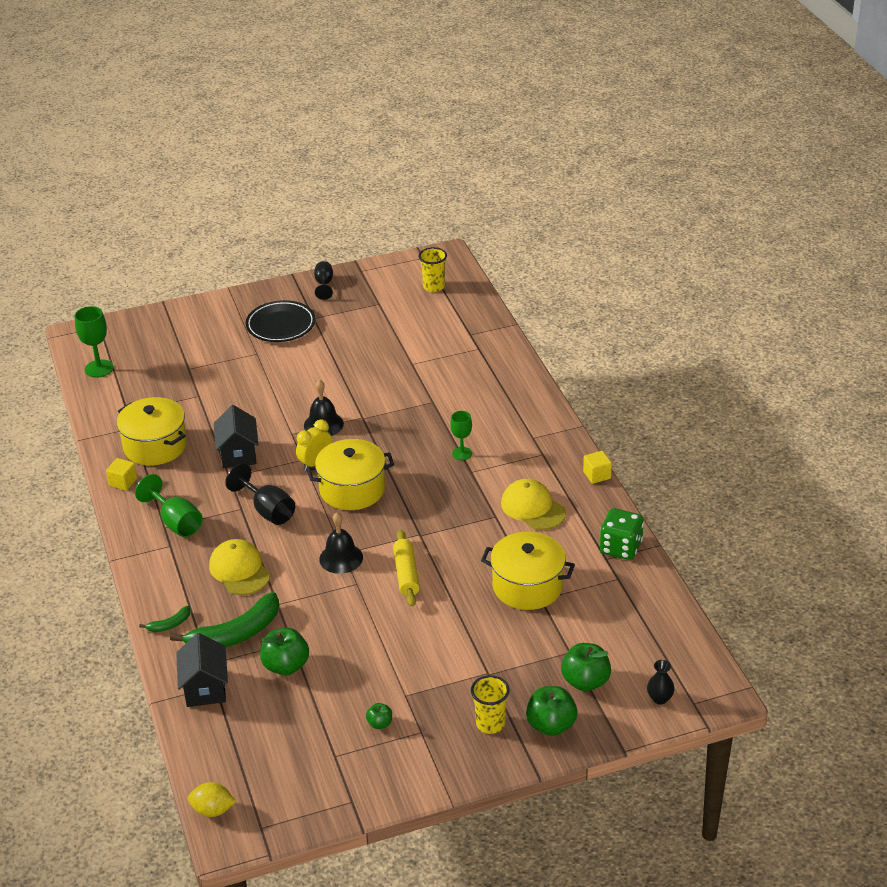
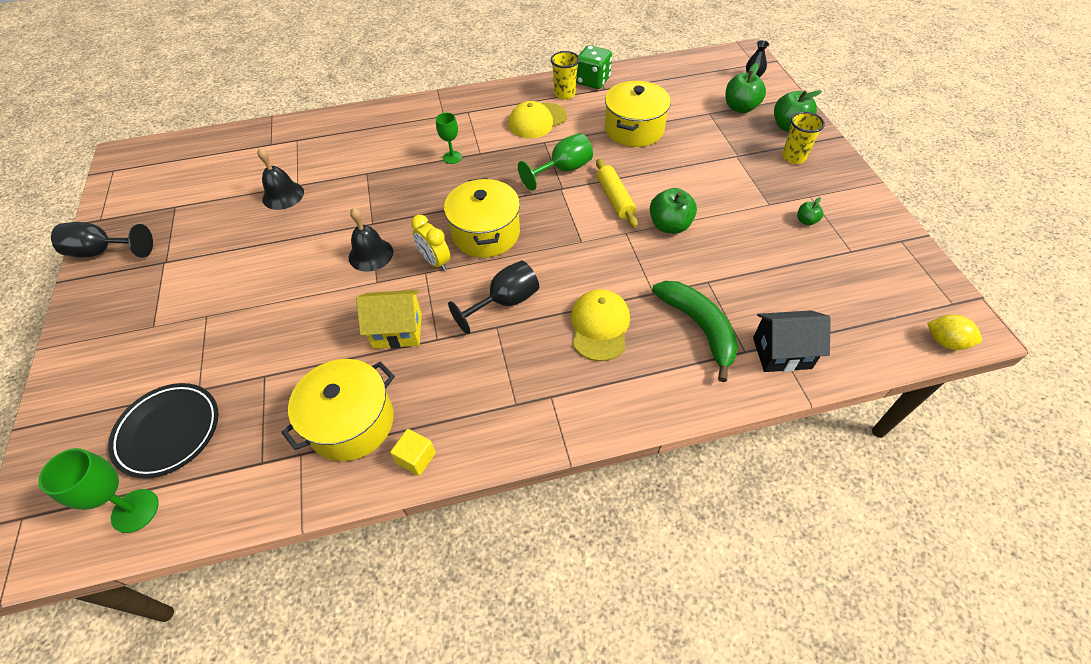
camera: 85 degrees left, 15 degrees up
(170, 624) = (687, 390): green banana -> none
(176, 522) = (509, 391): green goblet -> green goblet (563, 170)
(213, 810) = (945, 342): yellow lemon -> yellow lemon turned 75 degrees counterclockwise
(238, 454) = (397, 331): black house -> yellow house
(239, 570) = (600, 326): yellow cap -> yellow cap turned 120 degrees clockwise
(281, 325) = (161, 292): black plate -> black plate (168, 432)
(286, 666) = (742, 286): green apple -> green apple (669, 226)
(324, 284) = (103, 251): black goblet -> black goblet, size x1.51
(341, 558) = (588, 243): black bell -> black bell (283, 195)
(406, 574) = (615, 199): yellow rolling pin -> yellow rolling pin turned 75 degrees clockwise
(434, 287) = (172, 165): yellow cup -> yellow cup (564, 94)
(597, 475) = (503, 86): yellow cube -> none

